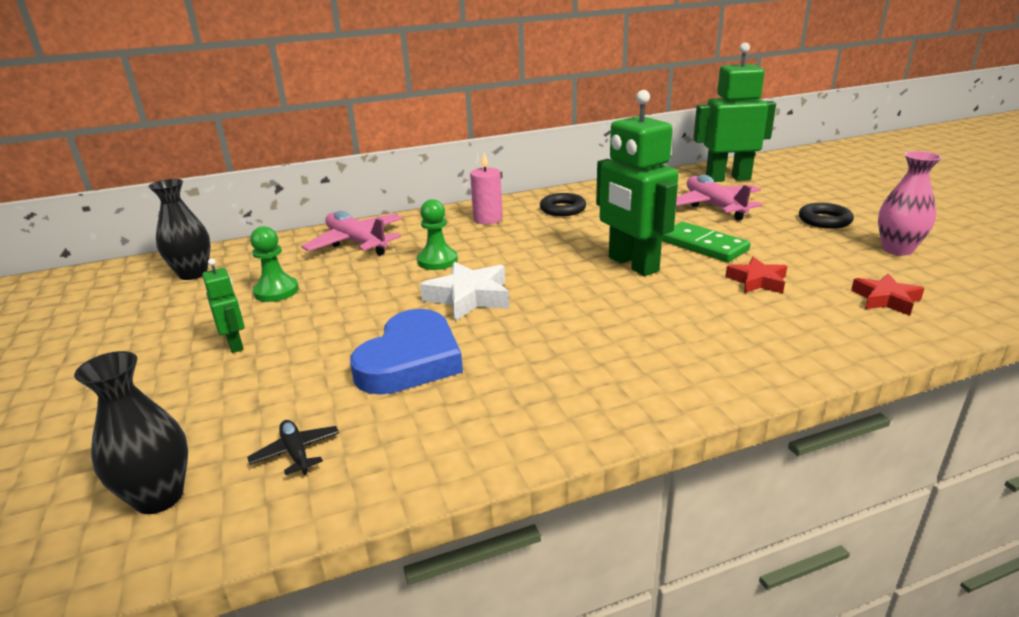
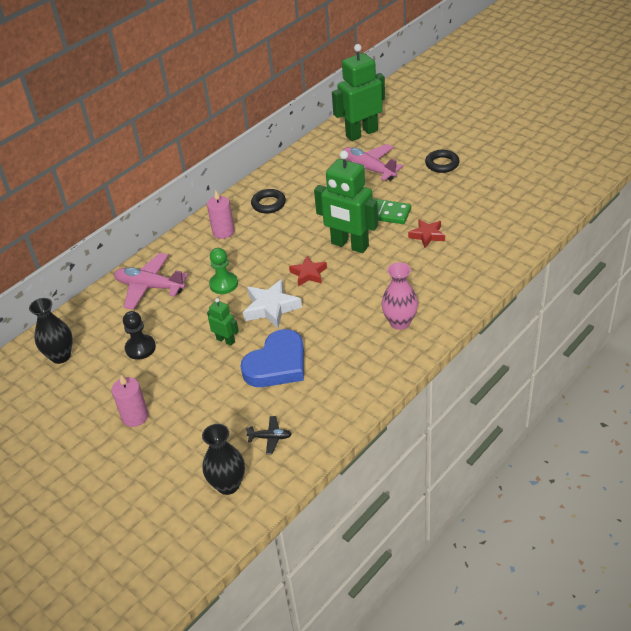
camera: 25 degrees left, 15 degrees up
(176, 356) = (135, 416): none -> pink candle
(235, 344) = (162, 394): green robot -> green robot (225, 340)
(276, 291) = (140, 348): green pawn -> black pawn
(296, 453) = (270, 438): black plane -> black plane turned 150 degrees clockwise
(410, 360) = (277, 364): blue heart -> blue heart turned 45 degrees clockwise
(886, 299) = (498, 227): red star -> red star (308, 274)
(897, 249) = (491, 181): pink vase -> pink vase (400, 322)

